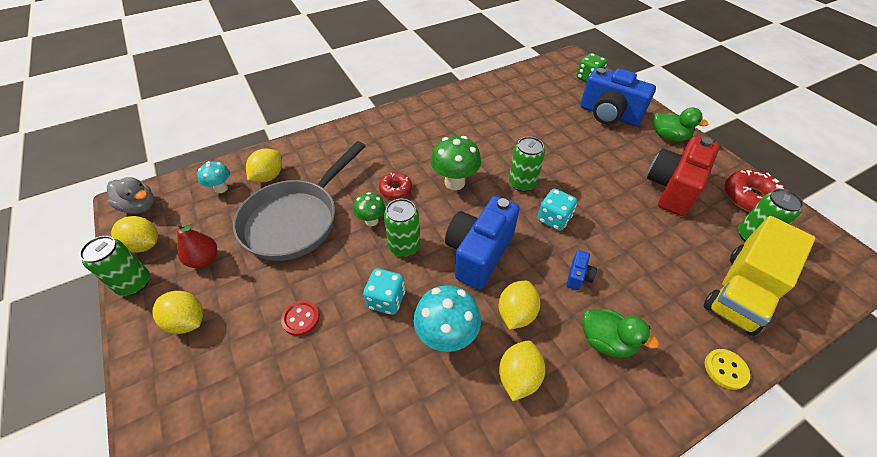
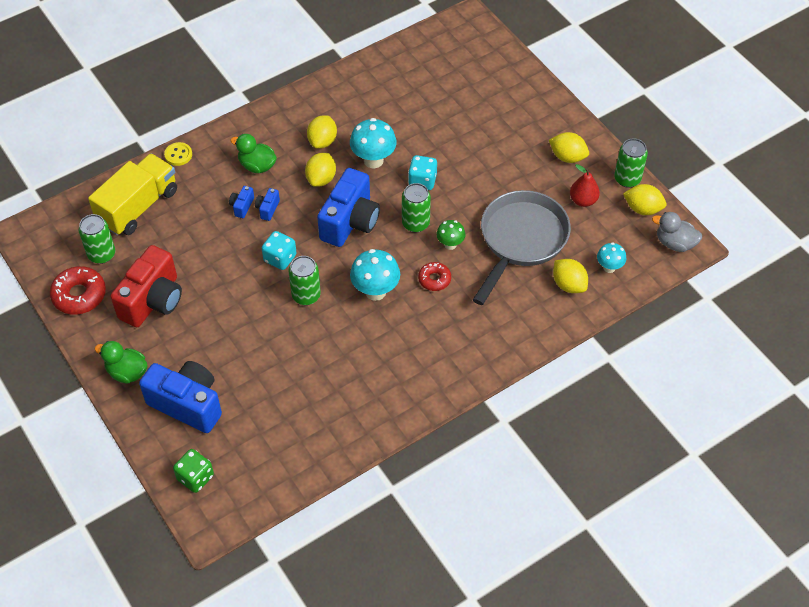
camera: 175 degrees right, 5 degrees up
(268, 176) = (568, 285): yellow lemon -> yellow lemon turned 60 degrees counterclockwise
(301, 318) = (484, 164): red button -> none
(454, 182) = (375, 291): green mushroom -> turquoise mushroom
(610, 282) = (242, 206): none -> blue camera

